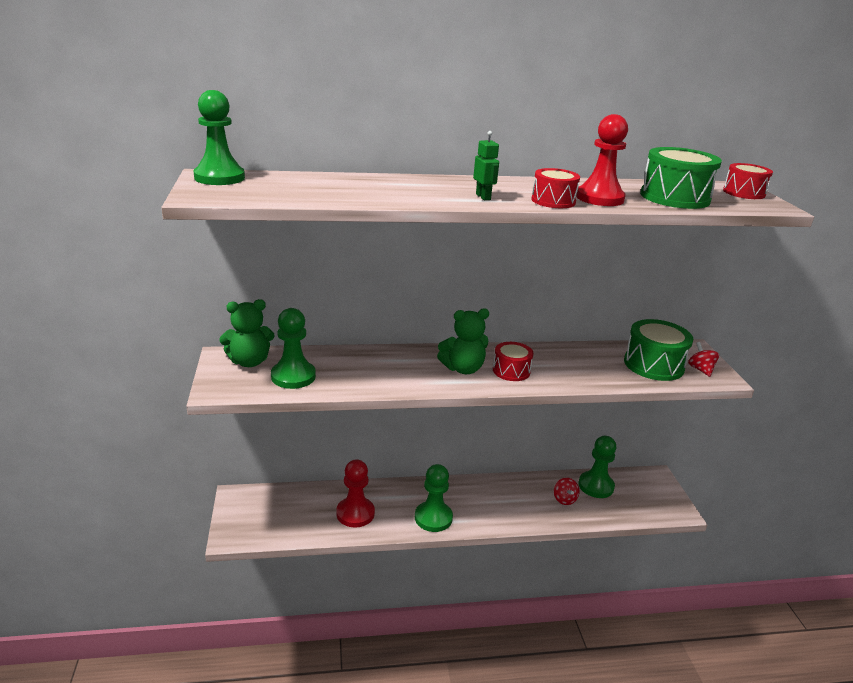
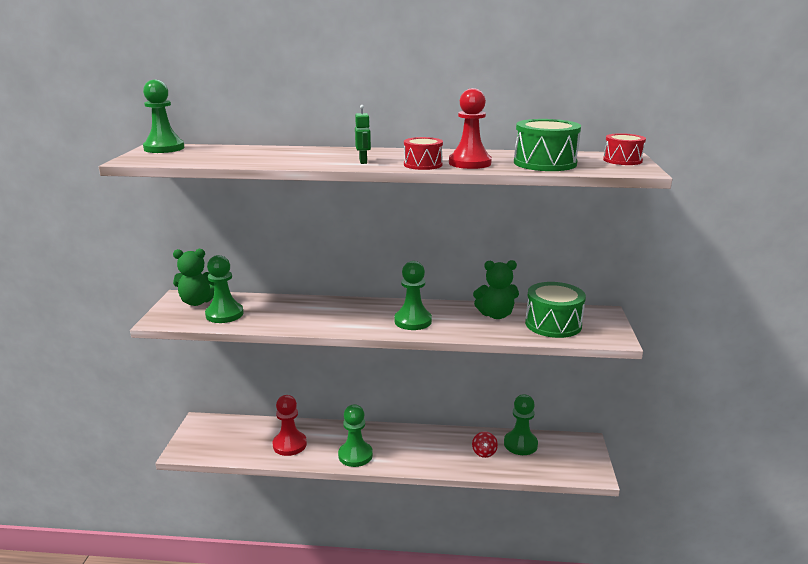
camera: 15 degrees right, 5 degrees down
(463, 369) = (370, 317): green teddy bear -> green teddy bear (496, 315)
(511, 371) = (413, 321): red drum -> green pawn
(700, 369) = (598, 331): red spinning top -> none

